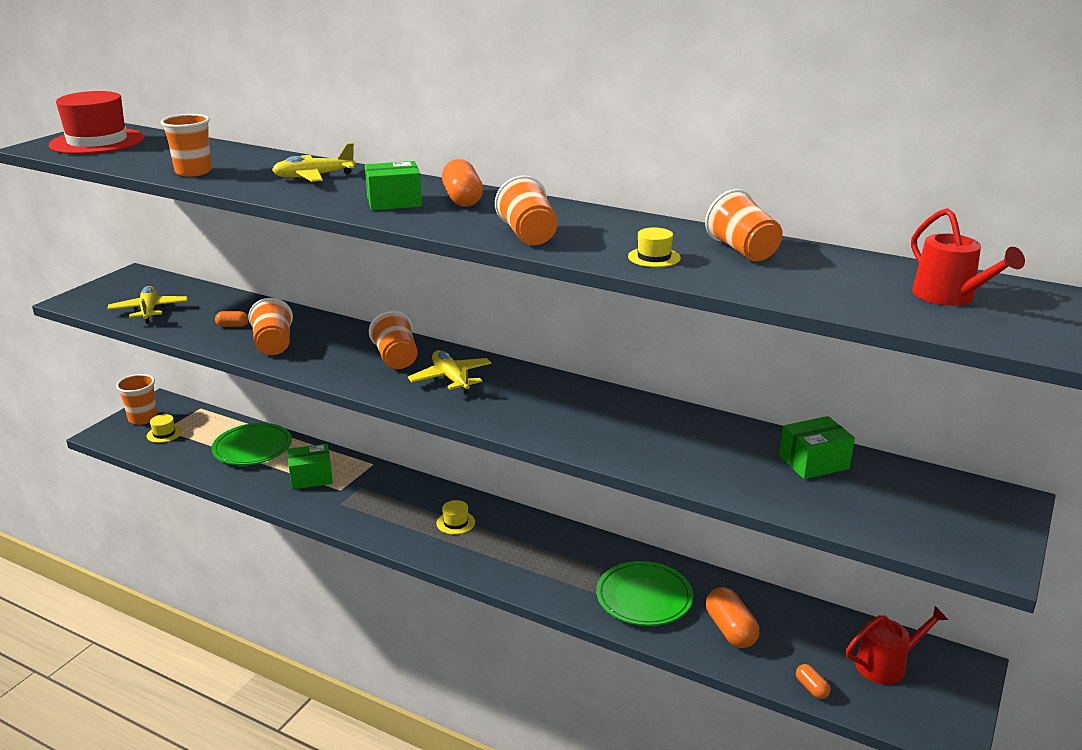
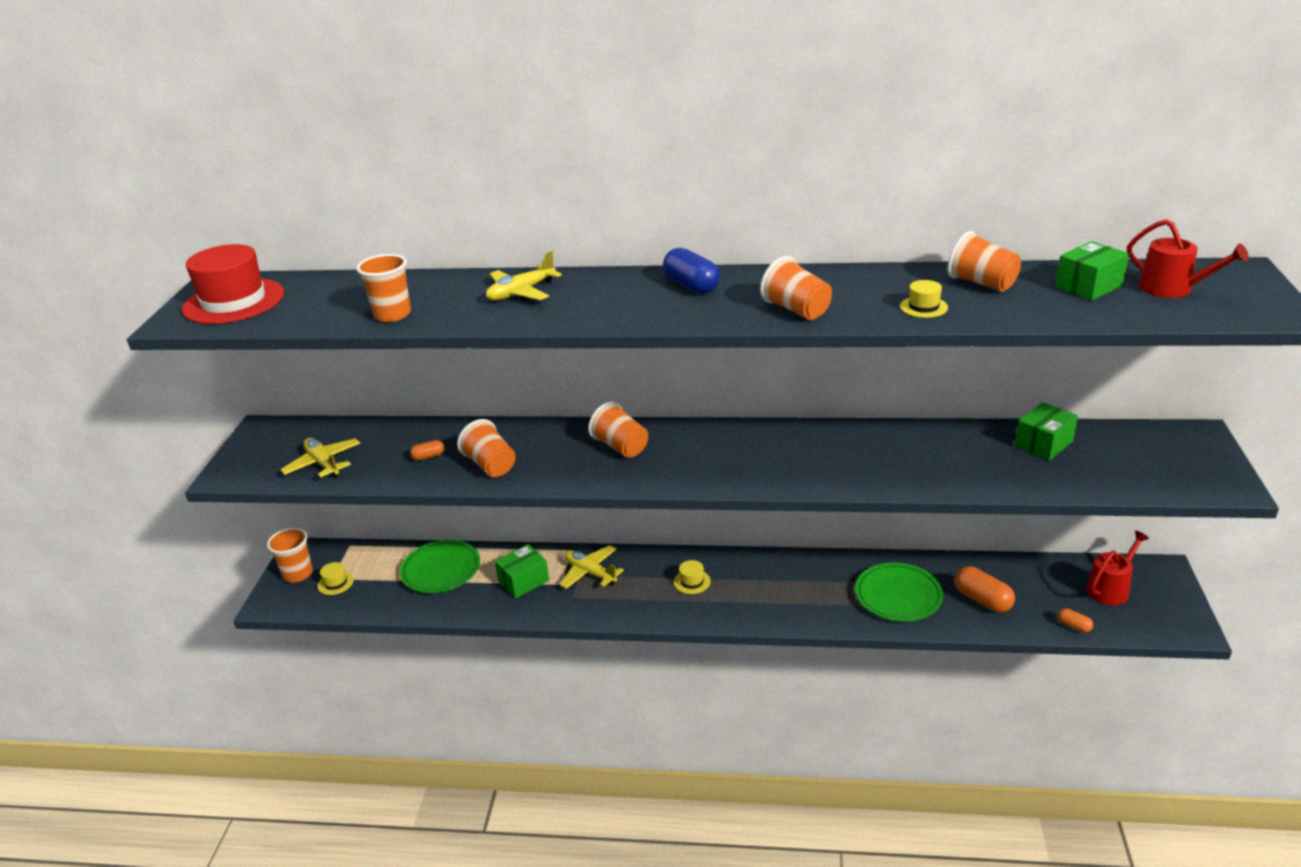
camera: 20 degrees left, 5 degrees up
(394, 202) = (635, 303): green box -> green box (1088, 286)
(451, 378) = (689, 453): yellow plane -> yellow plane (590, 573)
(462, 199) = (691, 285): orange capsule -> blue capsule

